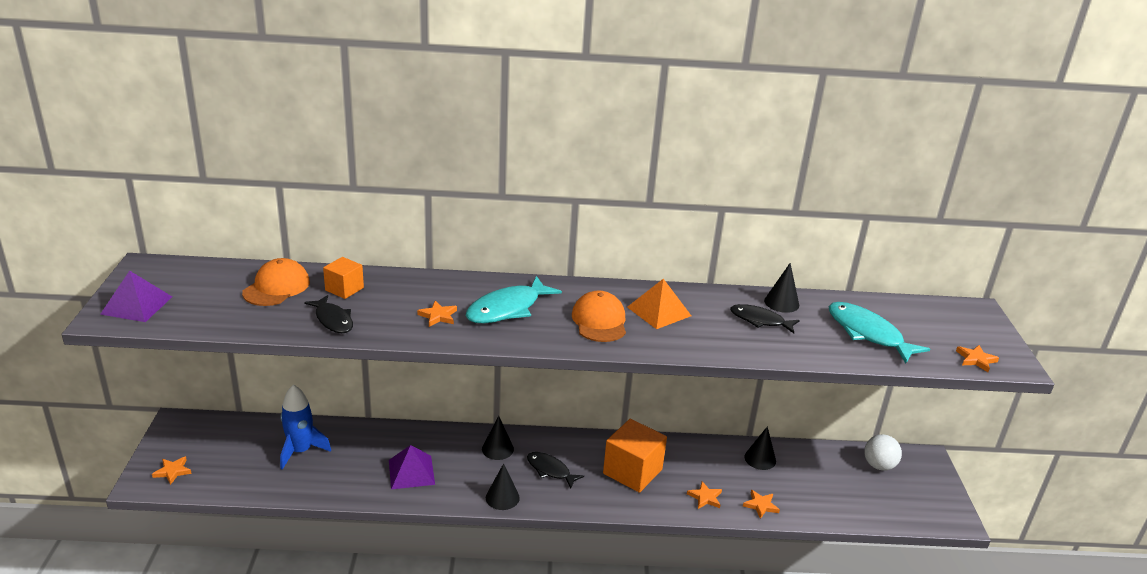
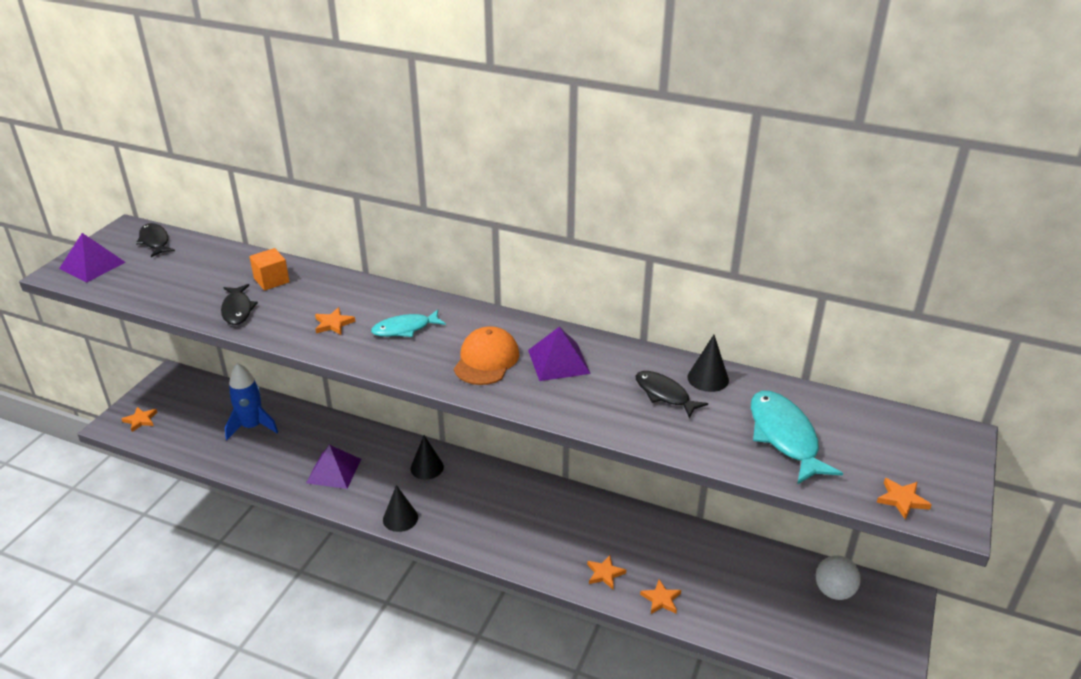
camera: 25 degrees right, 5 degrees up
(276, 287) = (215, 268): orange cap -> none
(507, 309) = (405, 329): turquoise fish -> turquoise fish, size x0.64
(550, 470) = (463, 502): black fish -> black fish (155, 241)
(632, 471) = (545, 525): orange cube -> none
(659, 311) = (558, 361): orange pyramid -> purple pyramid
(760, 459) = (694, 547): black cone -> none

